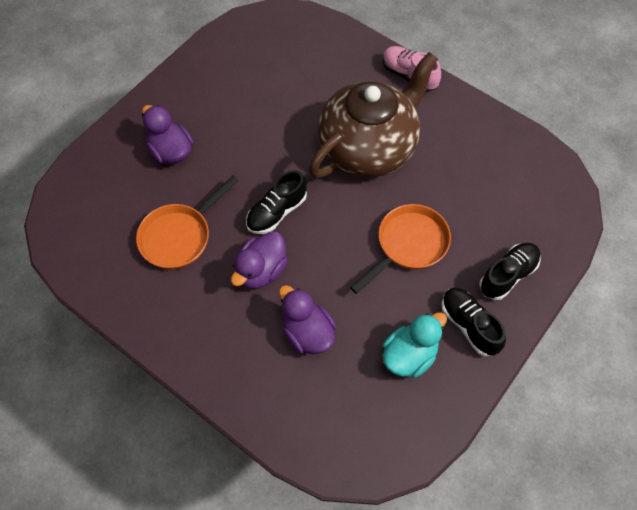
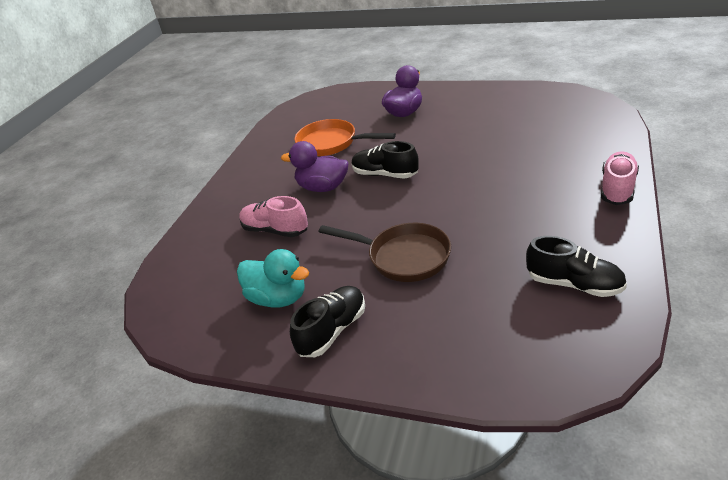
camera: 75 degrees right, 25 degrees down
(307, 333) = (275, 230): purple duck -> pink shoe
(369, 147) = (499, 196): brown teapot -> none
(408, 245) = (403, 257): orange pan -> brown pan
(508, 275) = (415, 343): black shoe -> black shoe (574, 284)

